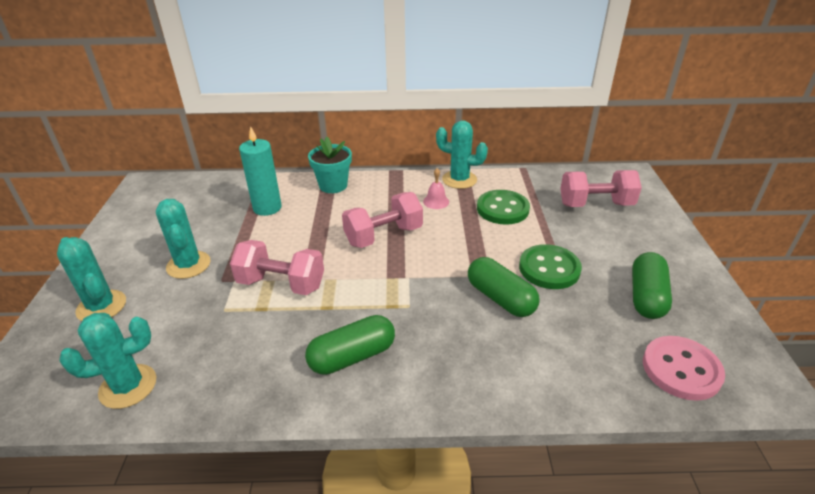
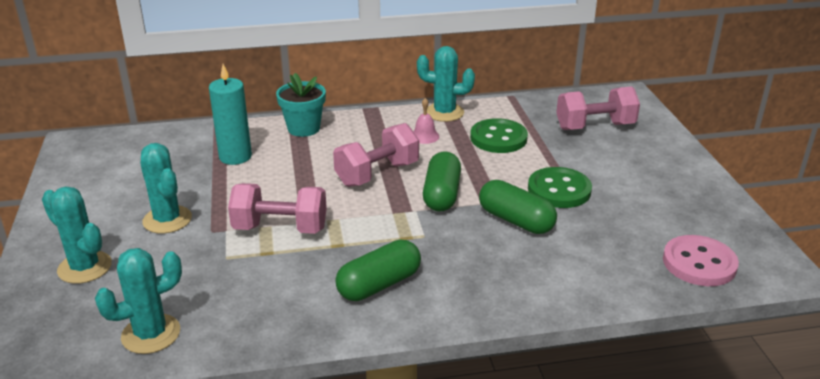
camera: 10 degrees left, 5 degrees down
(646, 297) = (659, 206): green capsule -> green capsule (442, 194)

